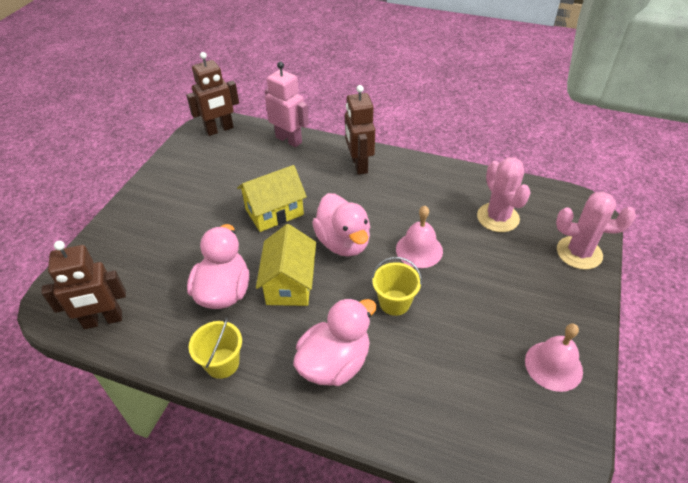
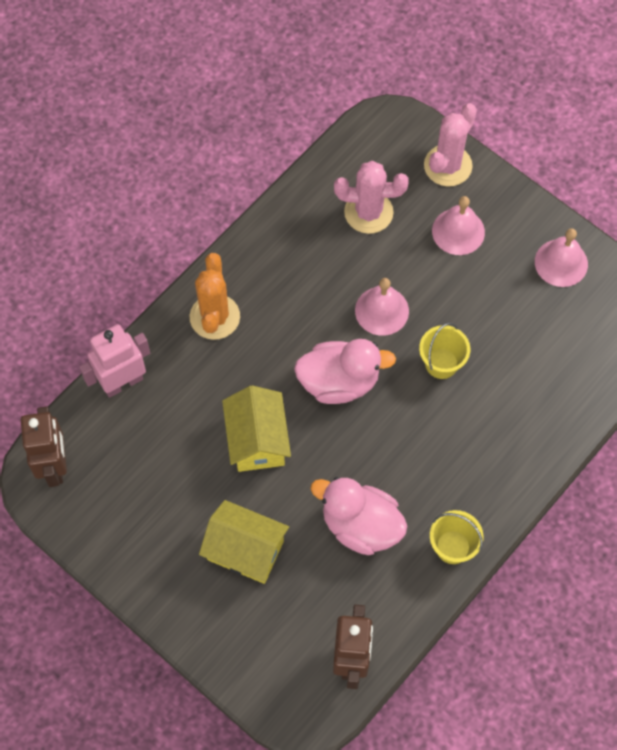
camera: 70 degrees left, 20 degrees up
(289, 283) = (376, 456): yellow house -> yellow house (245, 550)
(335, 363) = (491, 444): pink duck -> none
(359, 165) = (214, 317): brown robot -> orange cactus
(525, 277) = (458, 231): none -> pink bell

